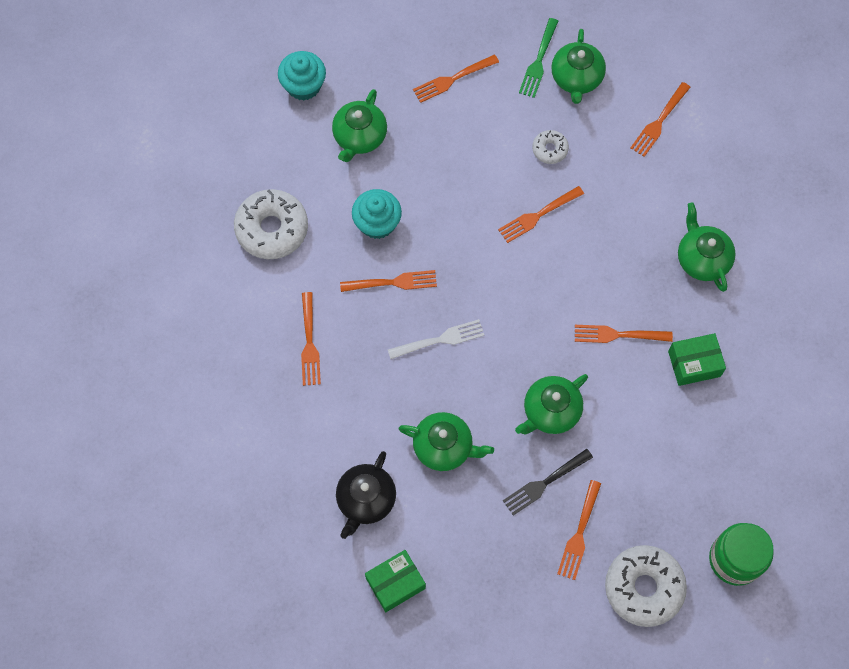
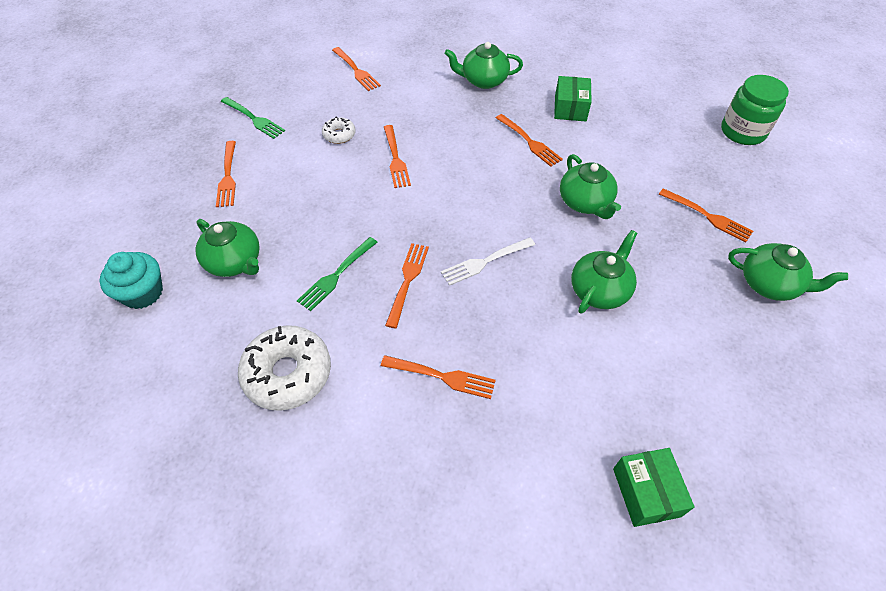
camera: 70 degrees left, 15 degrees down
(366, 500) = (643, 376): black teapot -> none
(377, 223) = (336, 275): turquoise cupcake -> green fork
(395, 583) = (744, 376): green box -> green box (646, 492)
(439, 340) = (485, 261): white fork -> white fork turned 120 degrees counterclockwise
(545, 482) = (654, 225): black fork -> none
(576, 78) = (286, 102): green teapot -> green teapot (769, 284)
(619, 334) = (529, 141): orange fork -> orange fork turned 60 degrees counterclockwise
(643, 588) = (763, 190): white donut -> none

